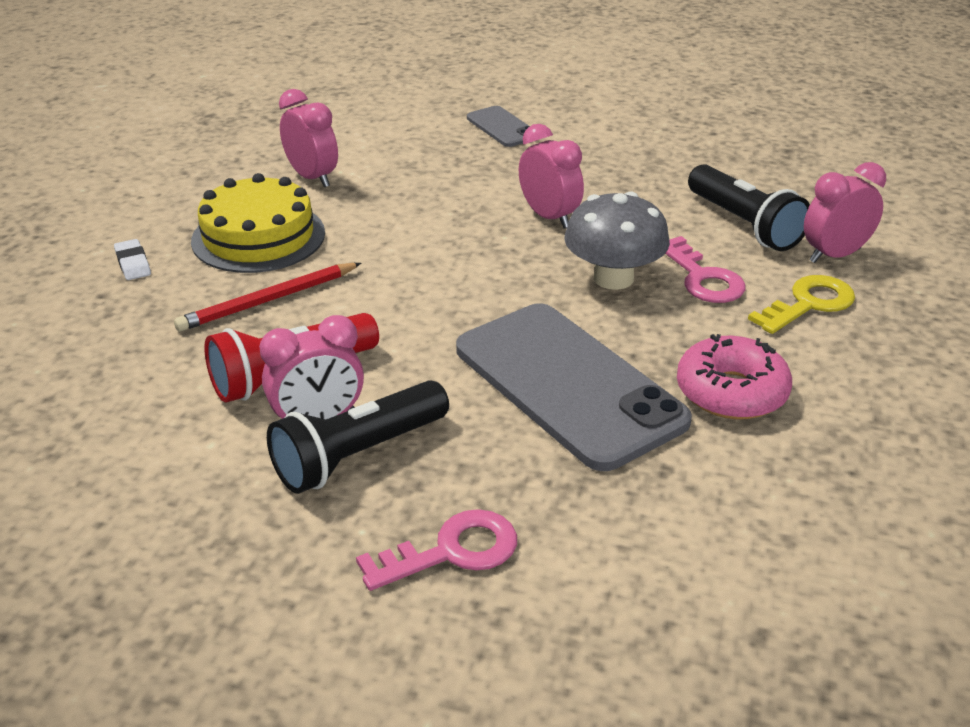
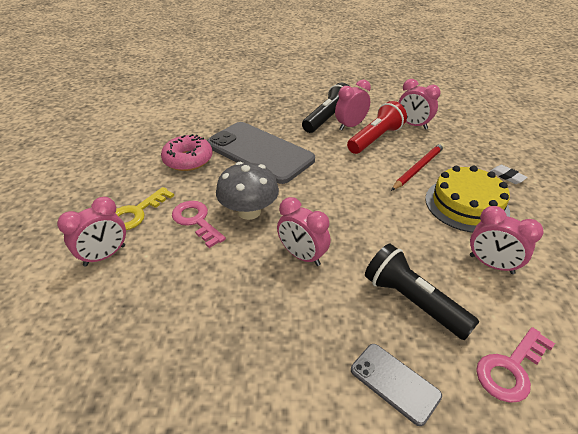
camera: 165 degrees right, 5 degrees up
(167, 397) = (413, 125): none -> pink clock
(452, 551) = (282, 101): pink key -> pink key (511, 369)
(744, 225) = (161, 275): black flashlight -> black flashlight (412, 301)

